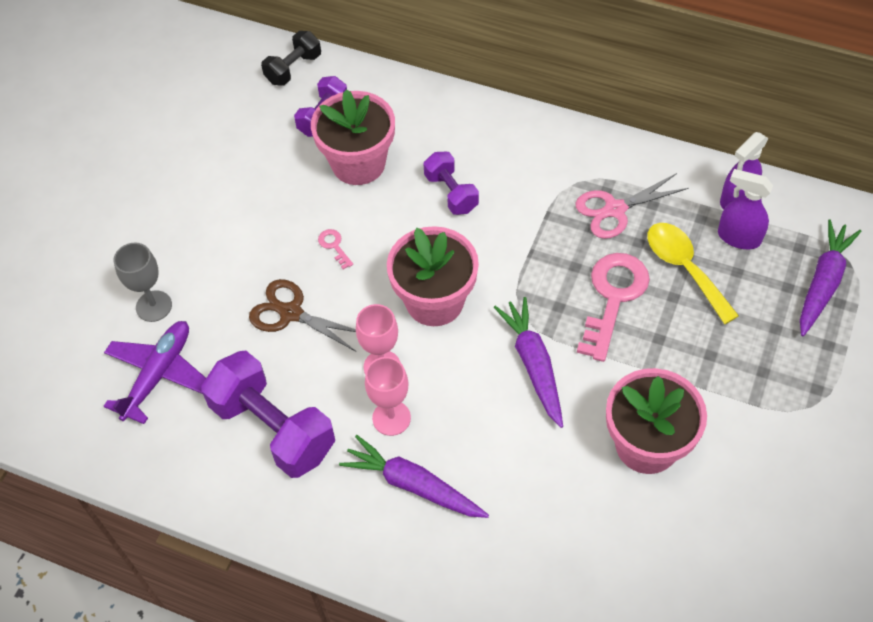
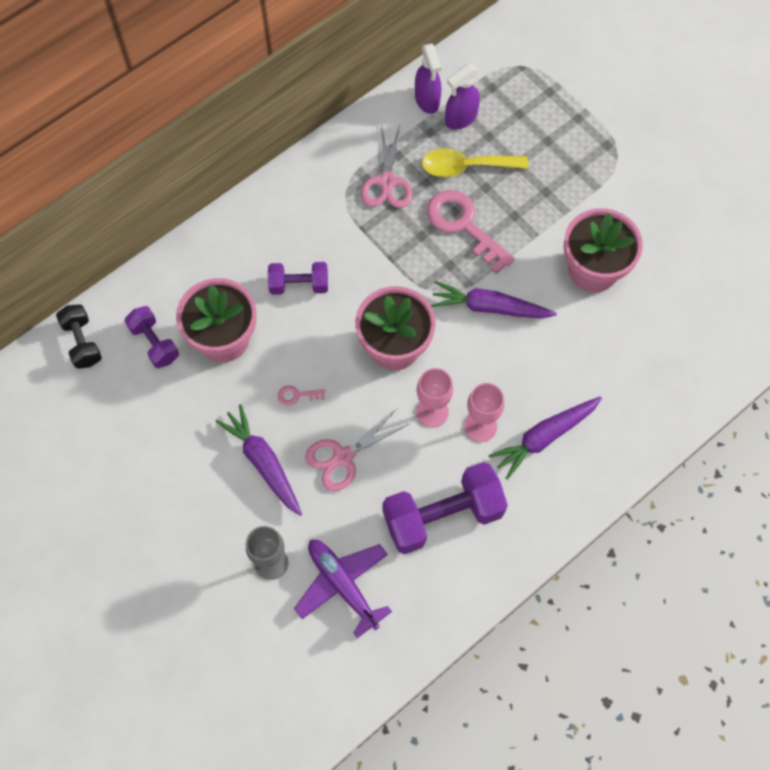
camera: 65 degrees left, 10 degrees up
(291, 313) = (343, 457): brown scissors -> pink scissors
(823, 282) = (528, 91): purple carrot -> purple carrot (263, 462)

